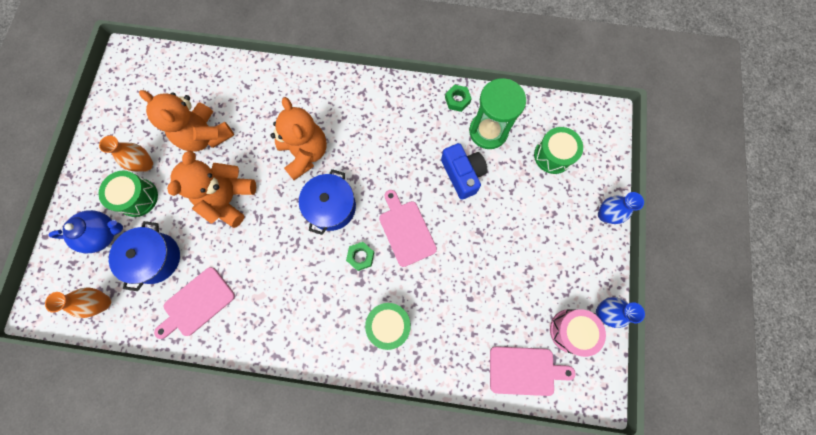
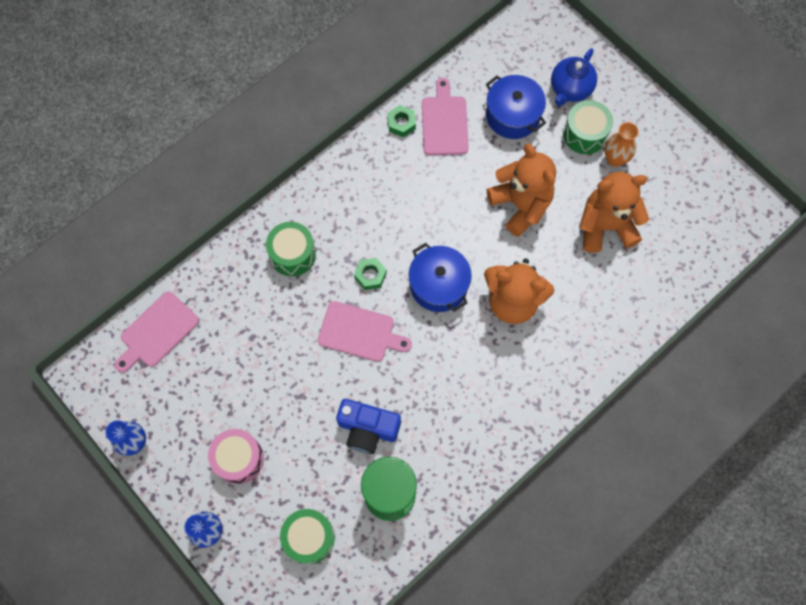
camera: 130 degrees right, 5 degrees down
(103, 302) = (505, 57): orange vase -> none
(457, 100) = (450, 493): green nut -> green nut (401, 123)
(571, 331) = (148, 399): pink drum -> pink drum (239, 459)

